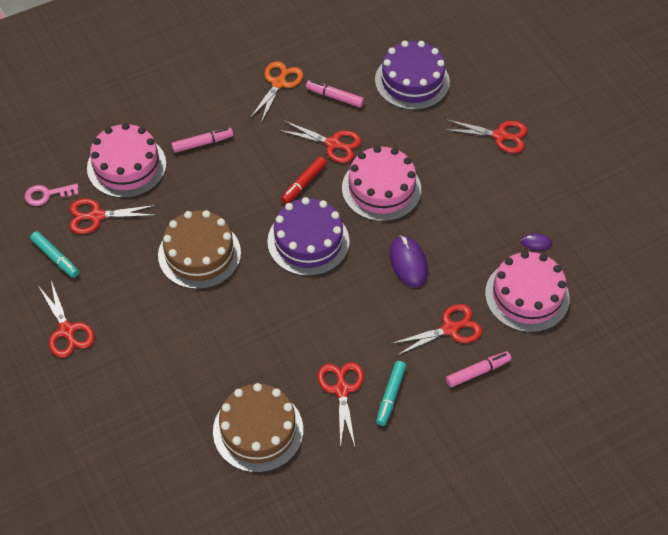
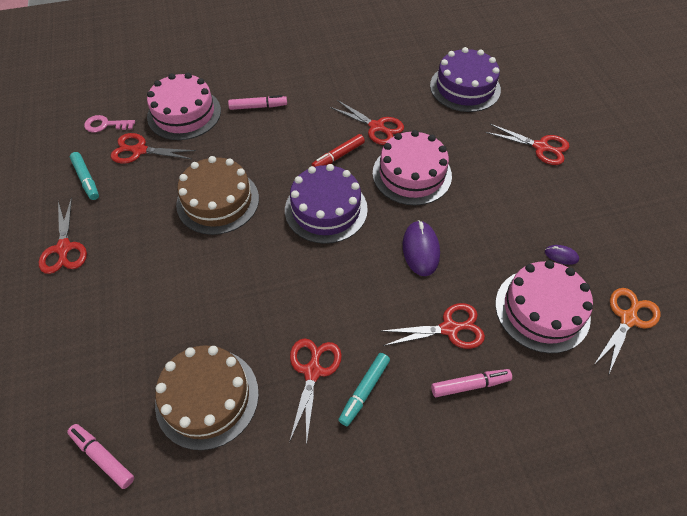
camera: 15 degrees right, 0 degrees up
(278, 83) = (343, 70): orange scissors -> orange scissors (628, 319)
(334, 97) = (390, 89): pink marker -> pink marker (103, 457)

